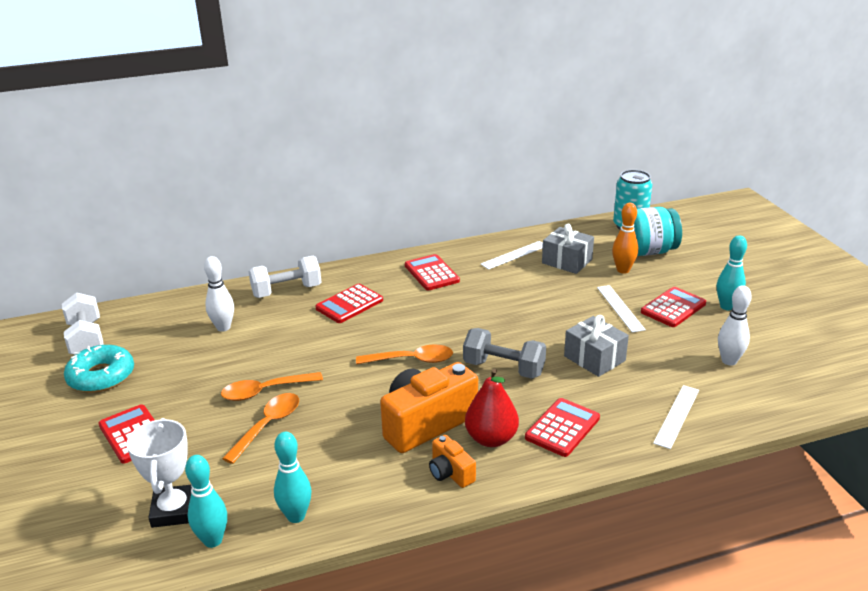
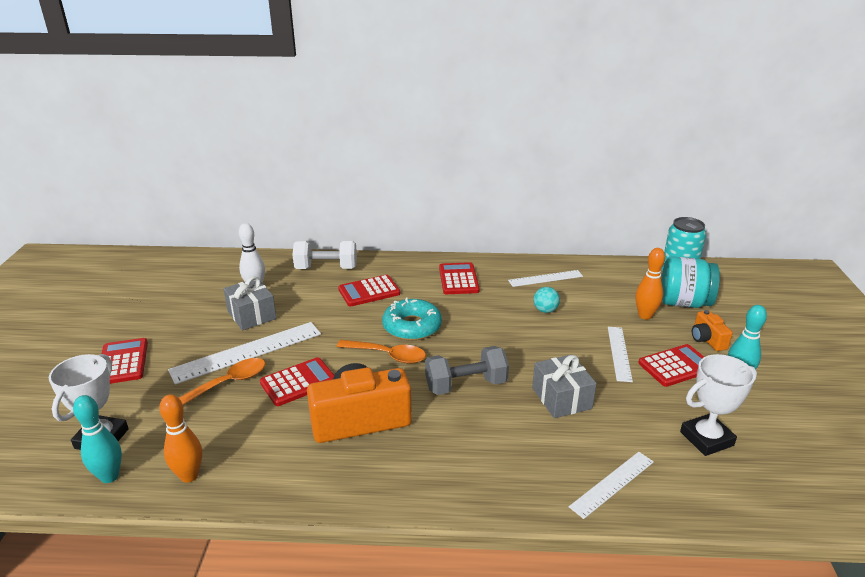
camera: 20 degrees right, 0 degrees up
(86, 339) = (150, 274): white dumbbell -> none
(101, 376) = (137, 307): turquoise donut -> turquoise donut (412, 326)
(265, 391) = (247, 352): orange spoon -> white ruler
(296, 516) = (189, 476): turquoise bowling pin -> orange bowling pin
(450, 473) = (348, 476): orange camera -> orange camera (707, 340)
(491, 439) = (408, 453): red pear -> none
(503, 368) = (466, 385): grey dumbbell -> grey dumbbell turned 60 degrees counterclockwise
(532, 285) = (545, 310): none -> turquoise ball
(562, 428) = (484, 462): red calculator -> red calculator (298, 382)
(567, 261) = (593, 295): grey gift -> grey gift (251, 315)
(729, 361) = (706, 438): white bowling pin -> white trophy

